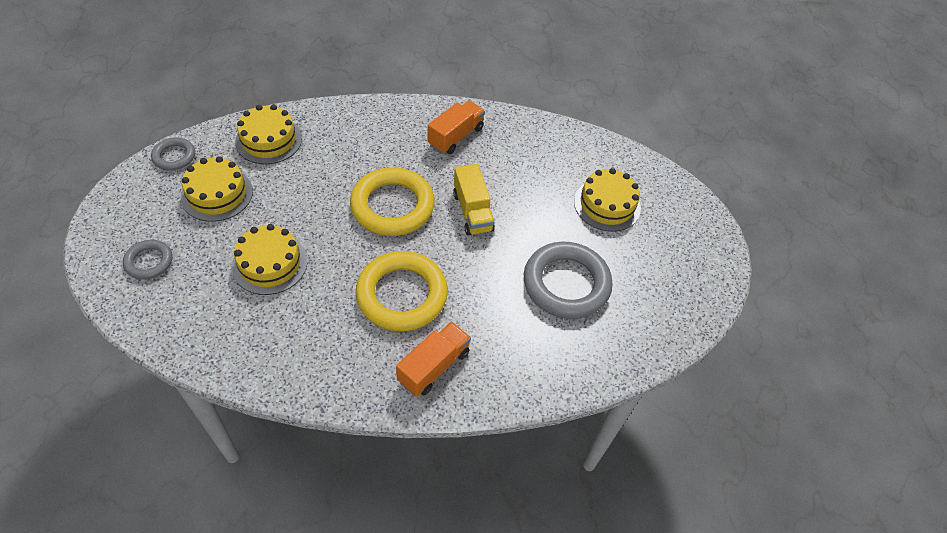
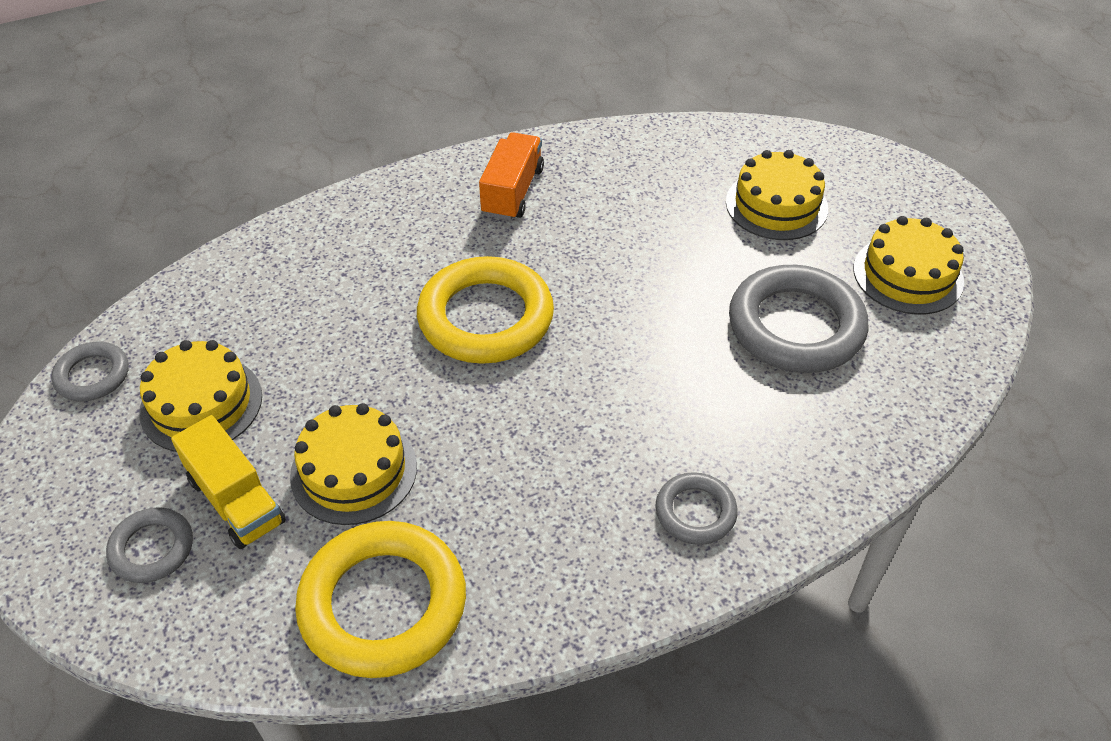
camera: 20 degrees left, 5 degrees down
(268, 140) = (234, 296): yellow cake -> yellow cake (908, 275)
(402, 295) = (582, 433): yellow ring -> yellow ring (383, 604)
(433, 366) = (695, 512): orange truck -> grey ring
(472, 212) = (605, 282): yellow truck -> yellow truck (236, 501)

